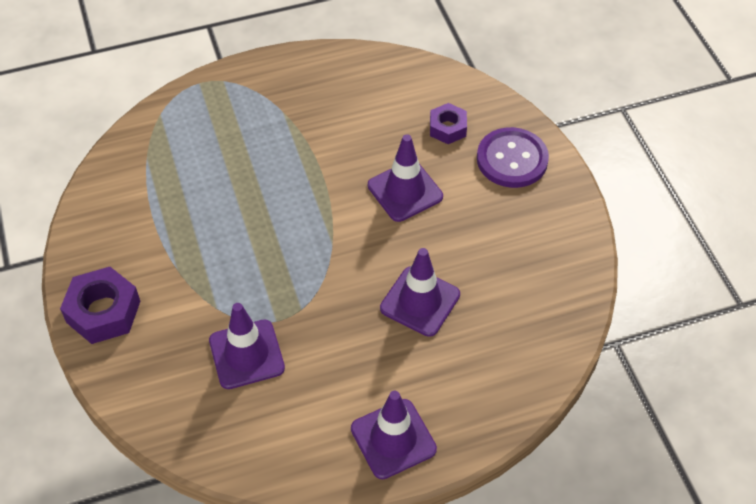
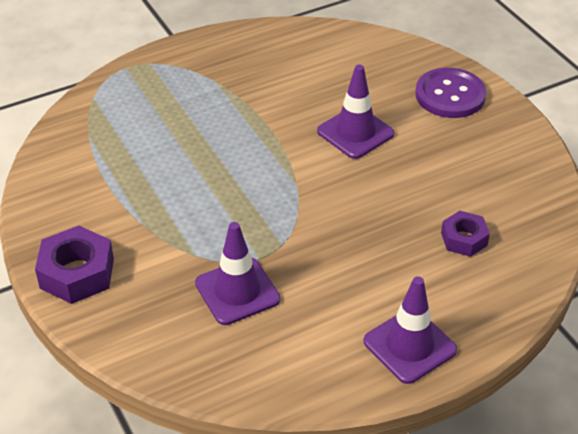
camera: 10 degrees left, 10 degrees down
(420, 301) = (399, 223): purple traffic cone -> none
(447, 128) = (380, 77): purple nut -> purple nut (464, 239)

